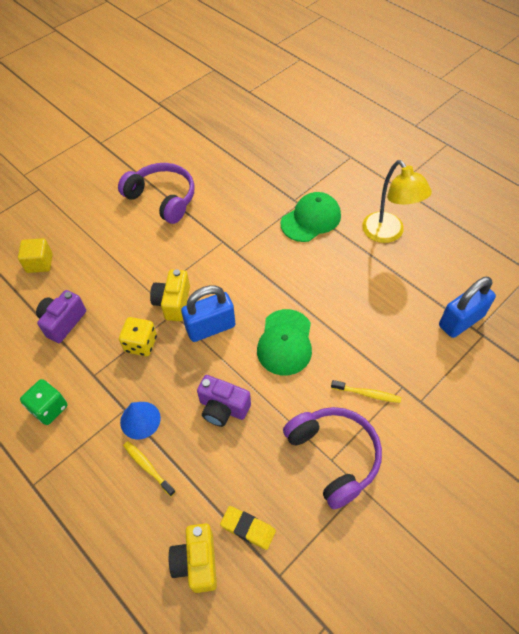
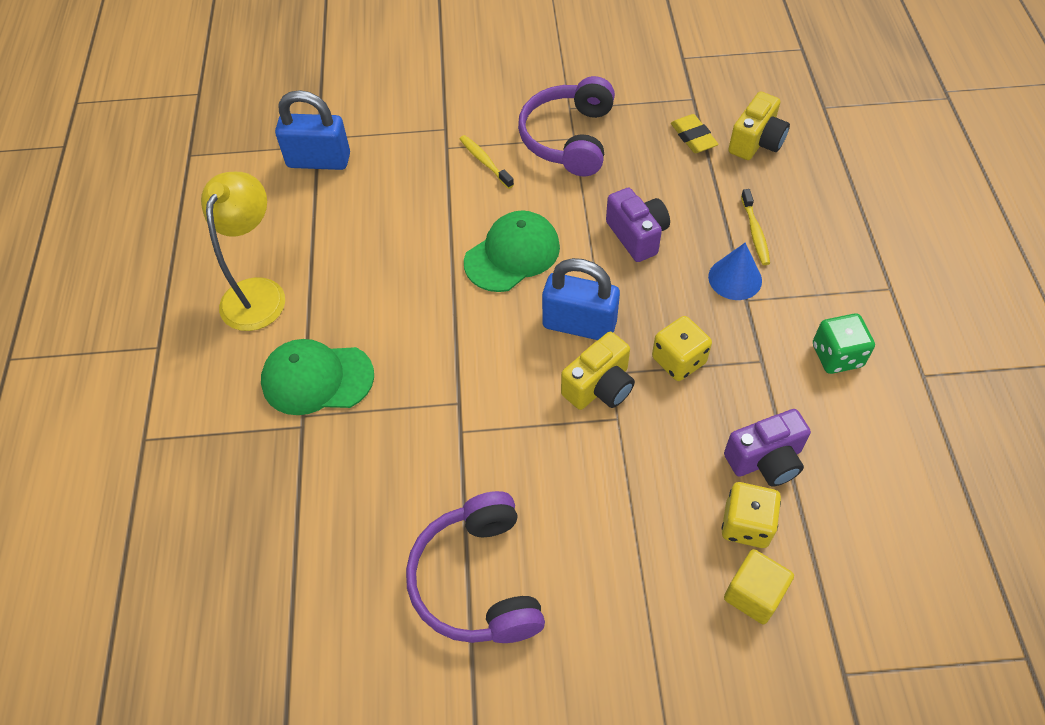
camera: 140 degrees left, 0 degrees up
(57, 287) = (746, 525): none -> yellow dice

